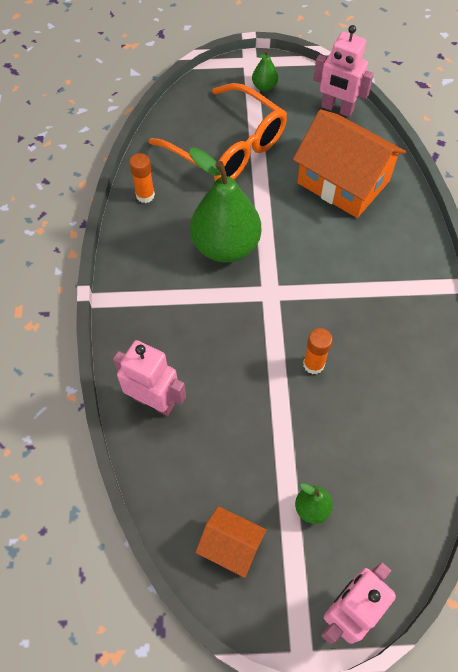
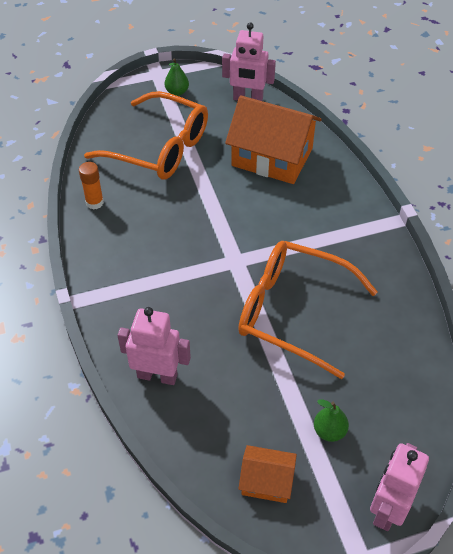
camera: 15 degrees left, 10 degrees down
(225, 246) = (183, 230): green pear -> none
(313, 364) = (293, 312): orange glue stick -> orange glasses

